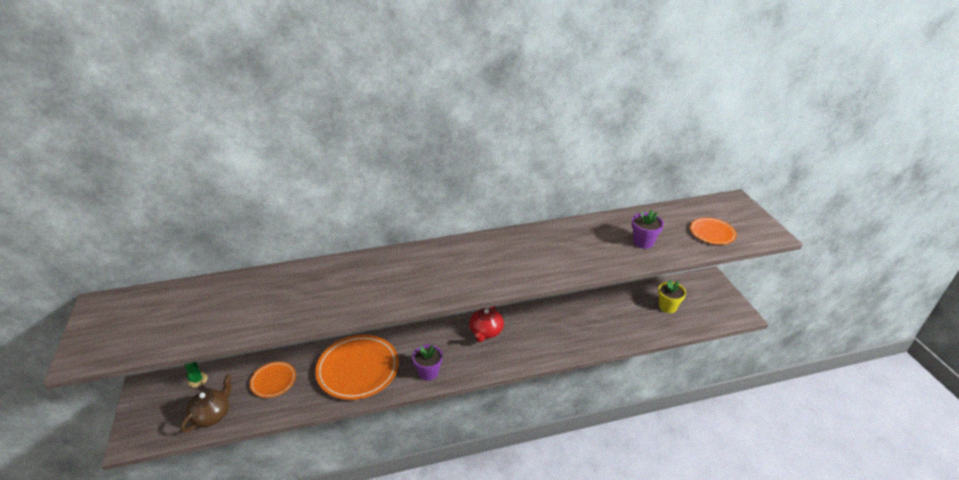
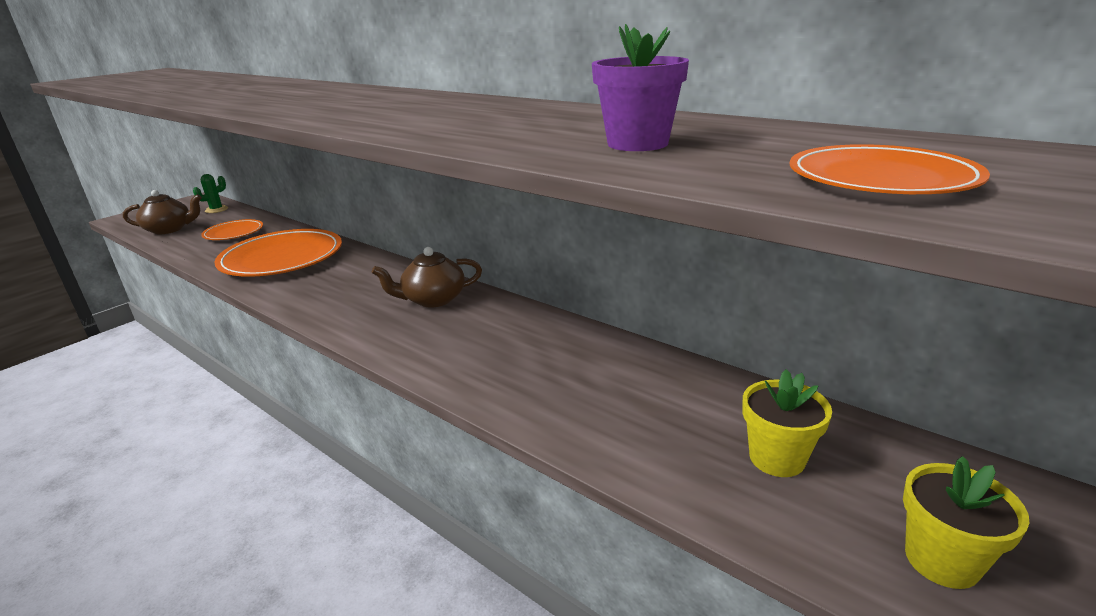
camera: 55 degrees right, 10 degrees down
(428, 372) = (307, 294): purple flower pot -> none
(486, 331) = (433, 299): red teapot -> brown teapot
(719, 307) = (941, 560): none -> yellow flower pot

